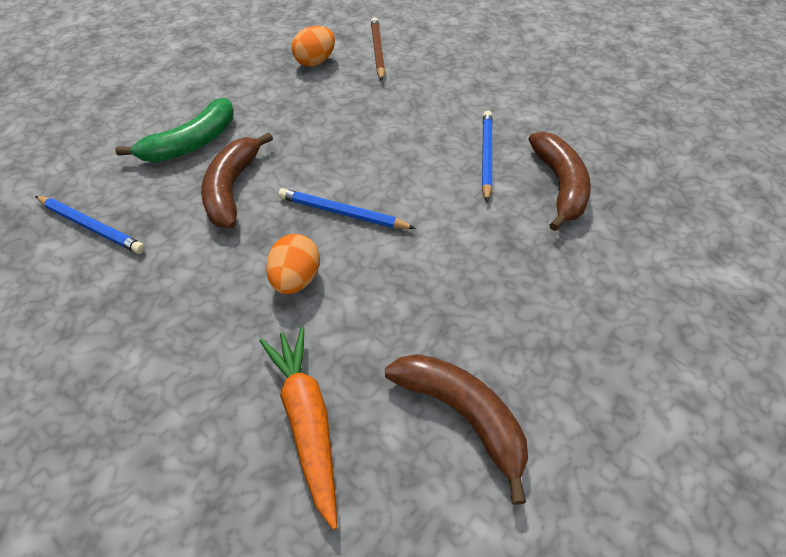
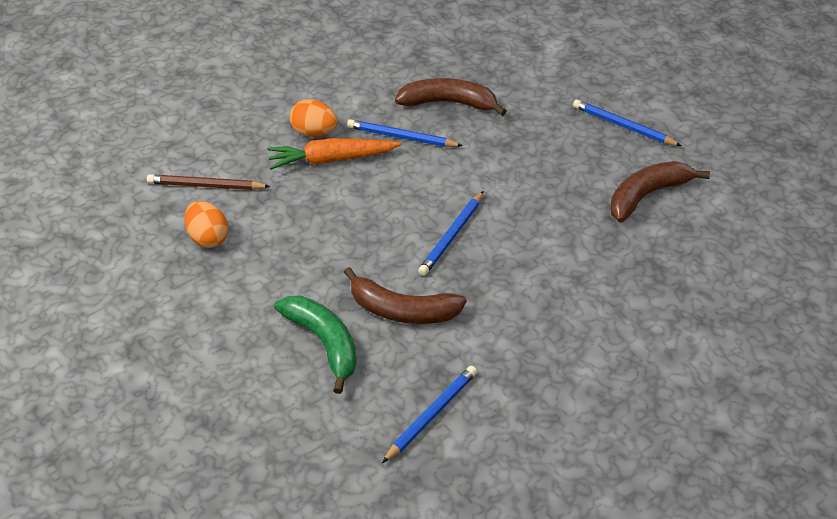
camera: 80 degrees left, 5 degrees down
(296, 279) = (521, 270): orange egg -> orange egg (314, 132)
(307, 421) = (646, 271): orange carrot -> orange carrot (331, 159)
(603, 374) = (623, 126): none -> blue pencil

